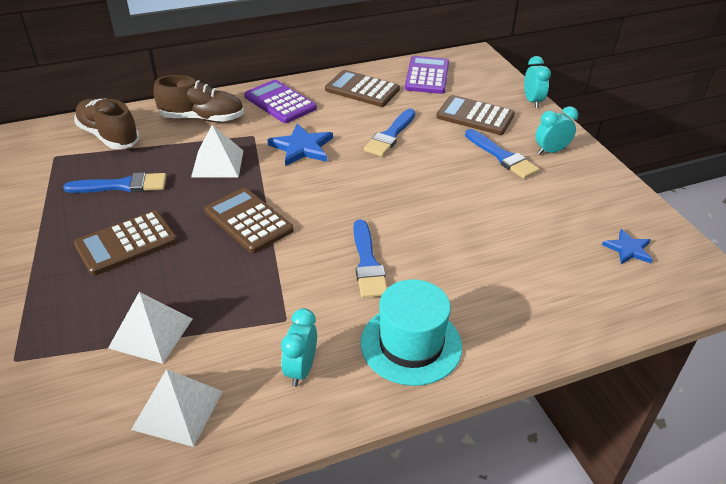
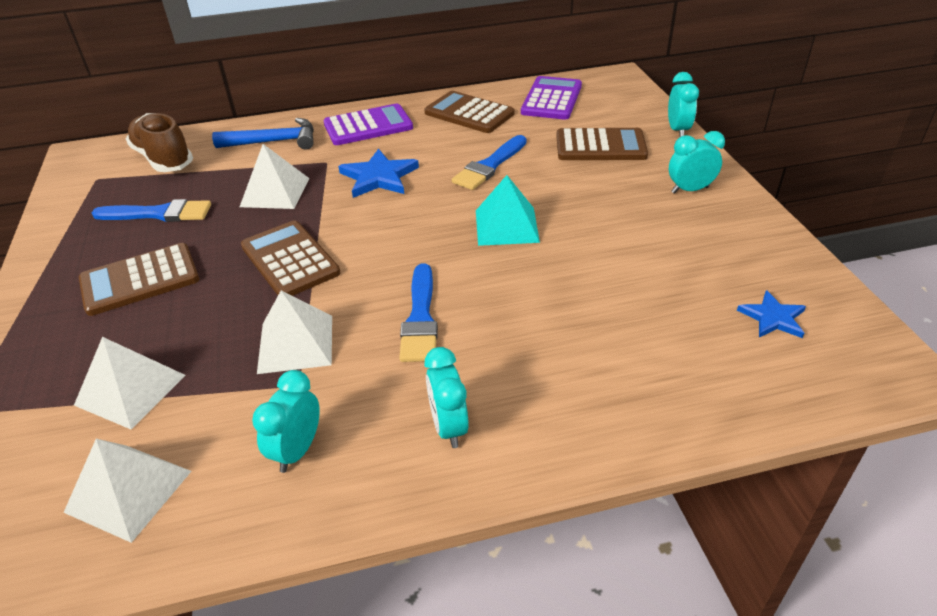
camera: 10 degrees right, 0 degrees up
(202, 118) = (274, 142): brown shoe -> blue hammer
(274, 288) = (295, 343): none -> white pyramid
(280, 102) = (368, 126): purple calculator -> purple calculator turned 105 degrees clockwise
(411, 344) = (449, 427): turquoise hat -> turquoise clock
(416, 185) = (506, 226): none -> turquoise pyramid
(475, 116) = (600, 146): brown calculator -> brown calculator turned 150 degrees clockwise
(502, 156) = (624, 194): blue brush -> none

